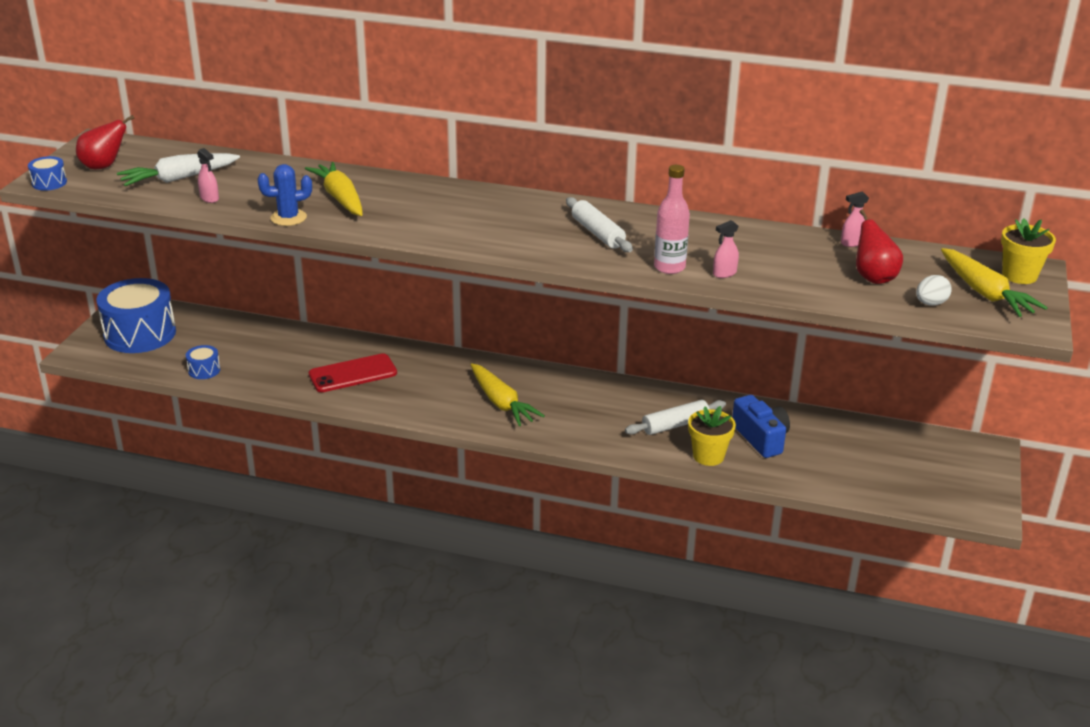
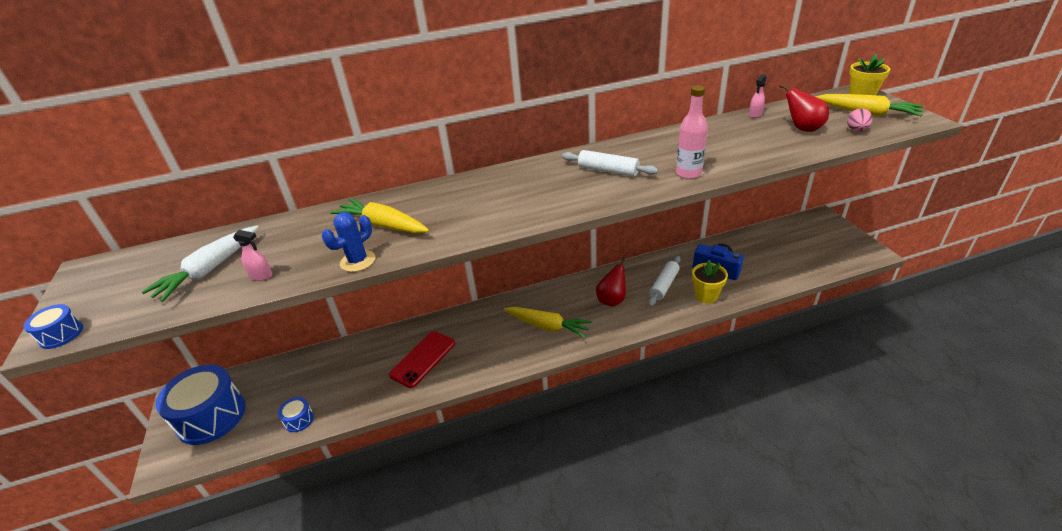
camera: 30 degrees left, 5 degrees up
(104, 166) = (114, 291): red pear -> red pear (612, 300)
(724, 273) = (725, 162): pink spray bottle -> none
(930, 303) = (856, 130): white egg -> pink egg

